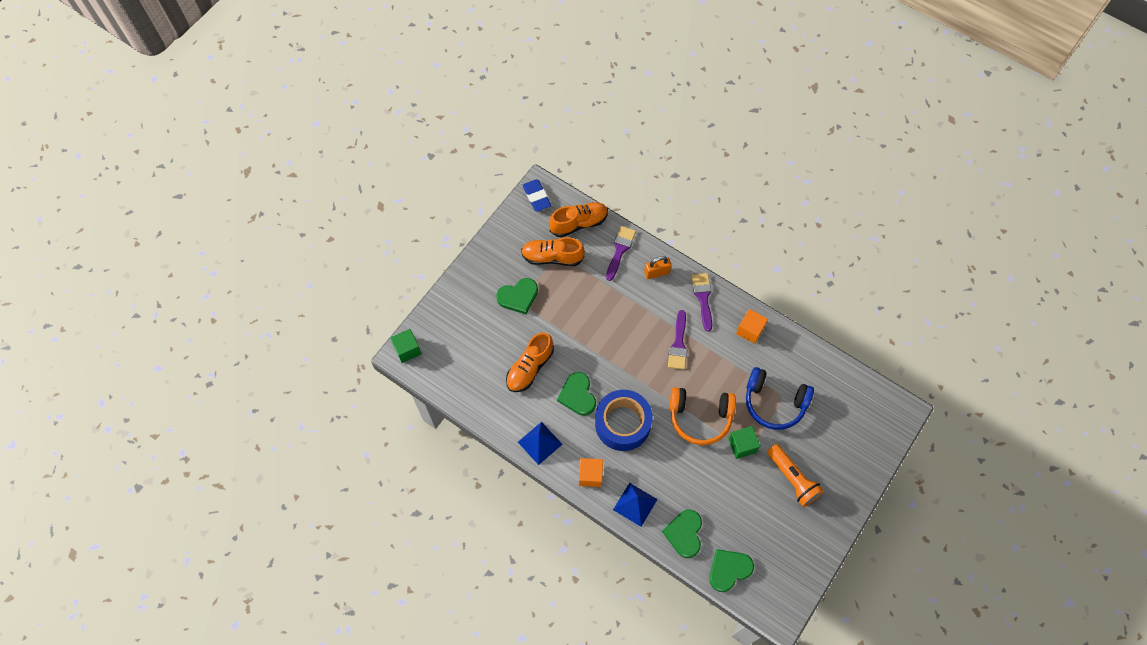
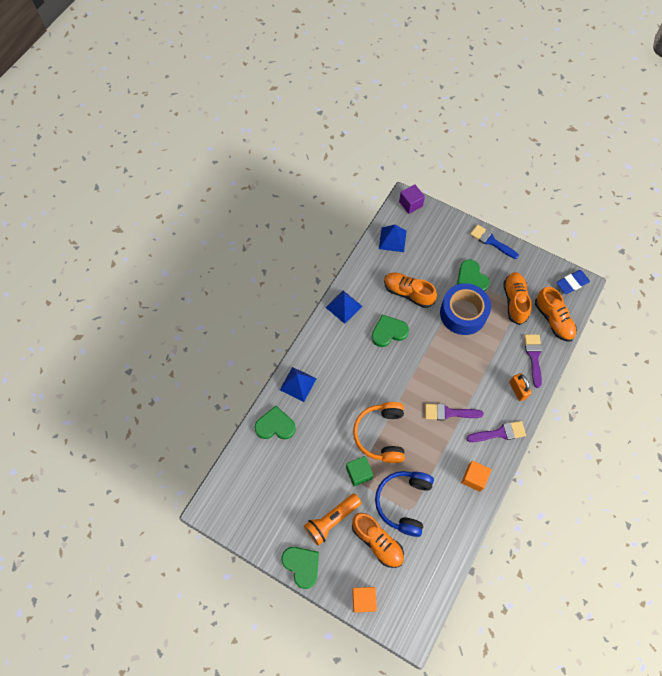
camera: 85 degrees right, 0 degrees up
(407, 349) = (410, 204): green cube -> purple cube
(455, 377) = (392, 239): none -> blue pyramid
(473, 268) = (491, 241): none -> blue brush
(590, 475) = (320, 347): orange cube -> orange cube (363, 600)
(620, 250) = (534, 356): purple brush -> purple brush turned 105 degrees counterclockwise
(622, 424) = (367, 369): blue tape -> blue tape (463, 313)
(729, 570) = (246, 464): green heart -> green heart (302, 565)
(814, 434) = (377, 541): none -> orange shoe

